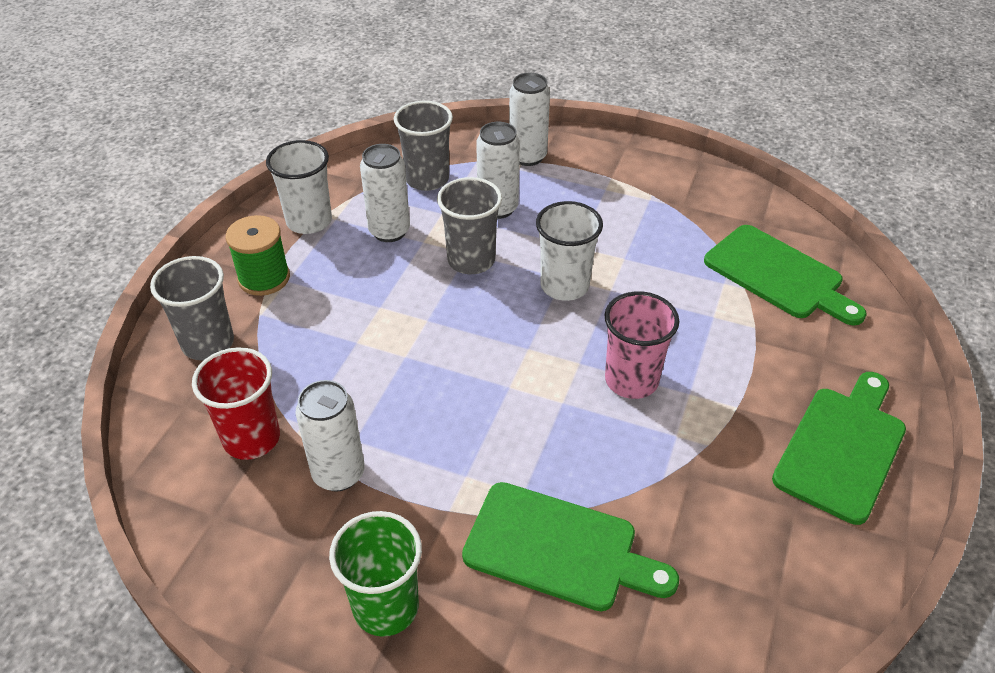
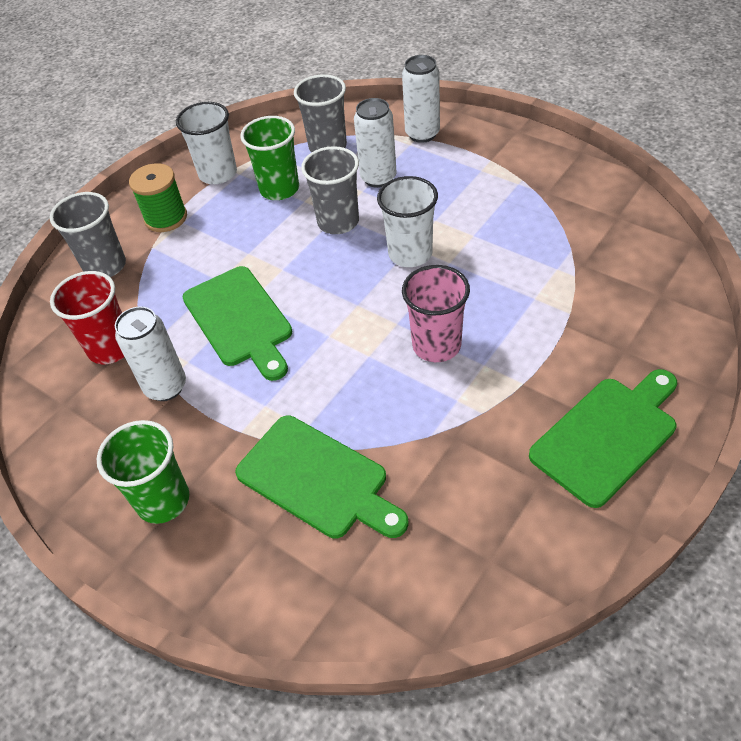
camera: 20 degrees right, 5 degrees up
(389, 231) = (279, 189): white can -> green cup
(778, 275) = (612, 268): green cutting board -> green cutting board (240, 320)

